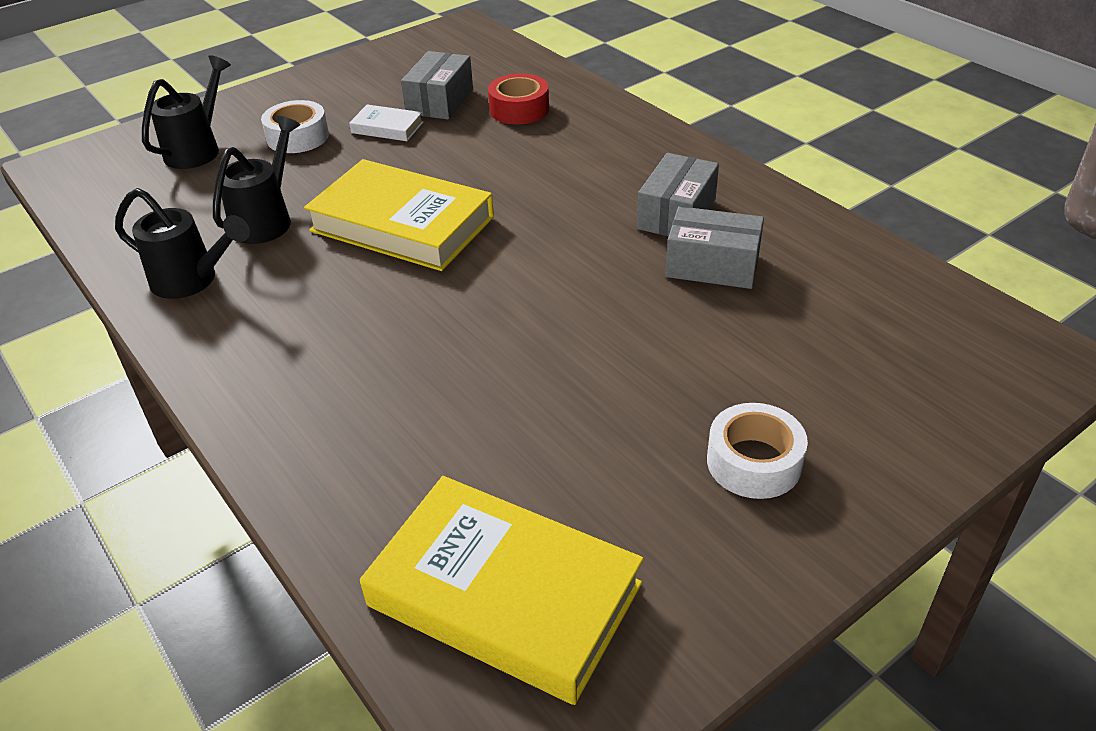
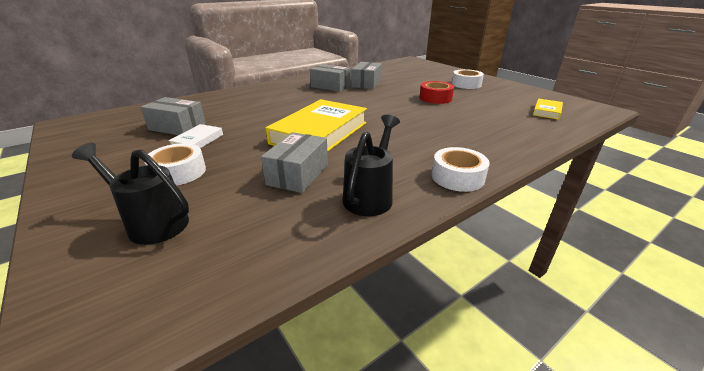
camera: 90 degrees left, 10 degrees down
(211, 365) = (457, 177): none -> white tape
(266, 220) = (298, 174): black watering can -> grey box
(504, 594) = (547, 111): yellow book -> yellow book, size x0.45
(519, 109) = (212, 109): red tape -> red tape (435, 98)

